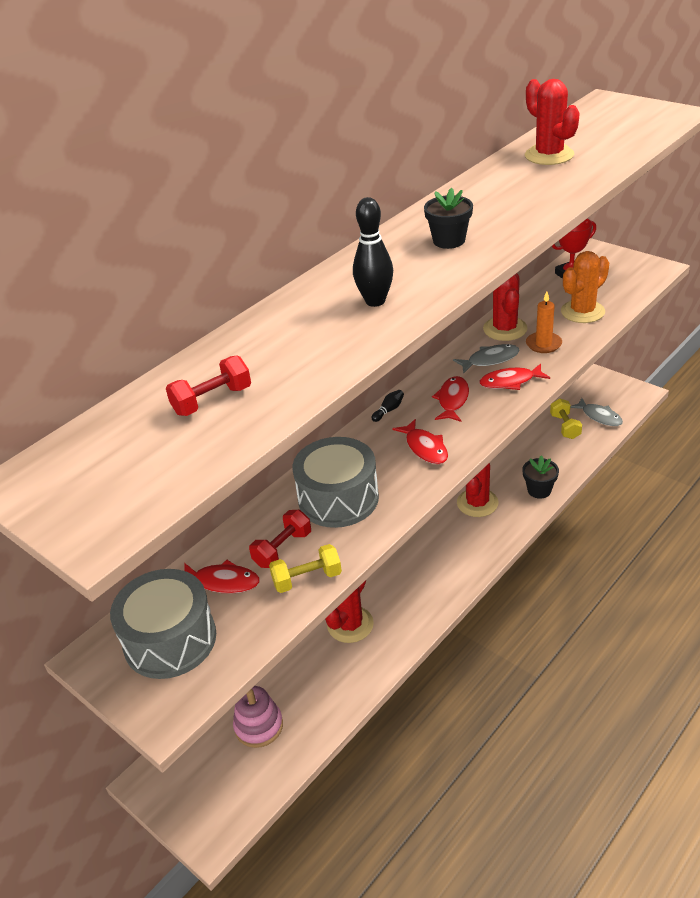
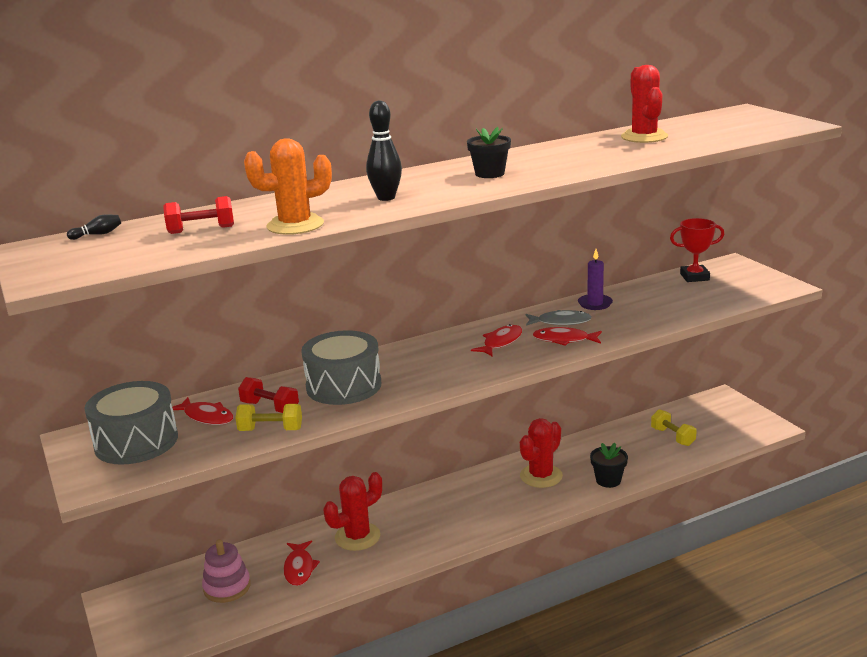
camera: 20 degrees right, 15 degrees down
(282, 549) = (270, 407): red dumbbell -> red dumbbell turned 60 degrees clockwise
(389, 410) = (440, 338): black bowling pin -> black bowling pin (97, 234)
(425, 448) = (446, 368): red fish -> red fish (299, 568)
(505, 329) = (595, 304): red cactus -> purple candle
(543, 344) = (620, 320): orange candle -> none
(565, 426) = (672, 437): yellow dumbbell -> yellow dumbbell turned 45 degrees counterclockwise
(582, 312) = (680, 304): orange cactus -> orange cactus (295, 225)
(599, 416) = (714, 436): grey fish -> none

